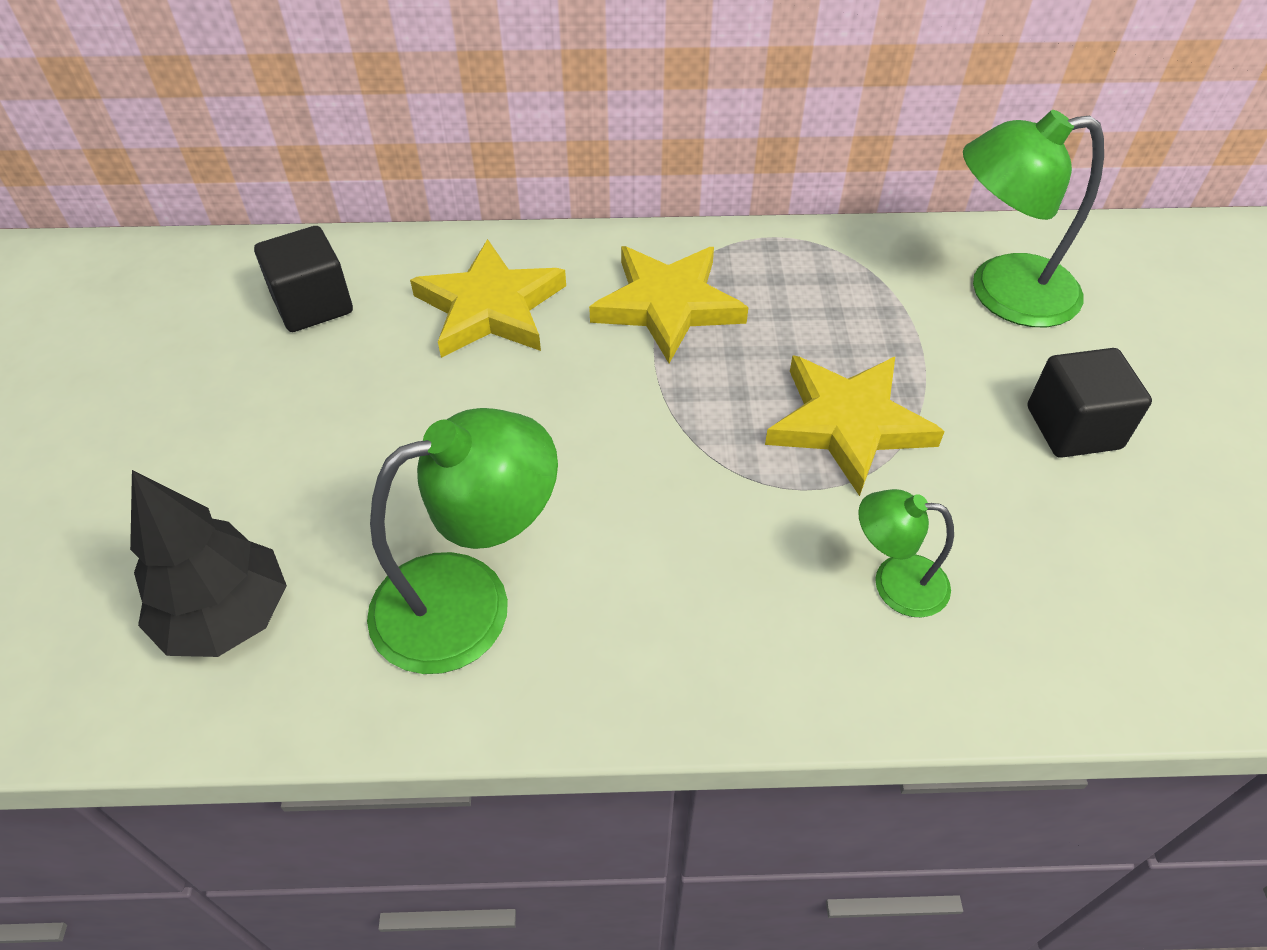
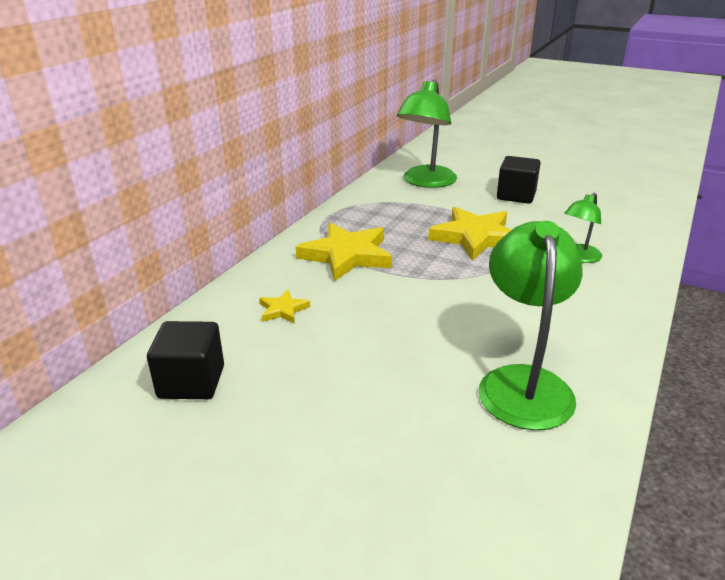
camera: 60 degrees left, 20 degrees down
(227, 617) = (478, 500): black tree -> none
(490, 307) = (283, 310): yellow star -> yellow star, size x0.47

